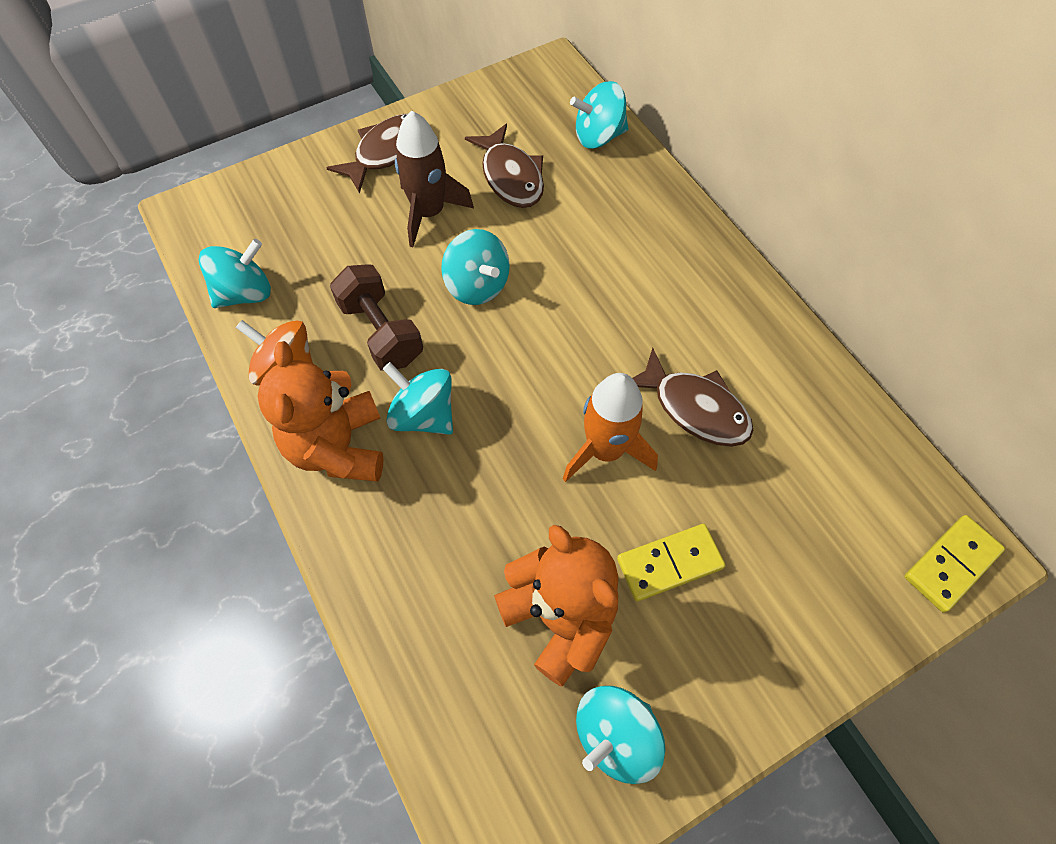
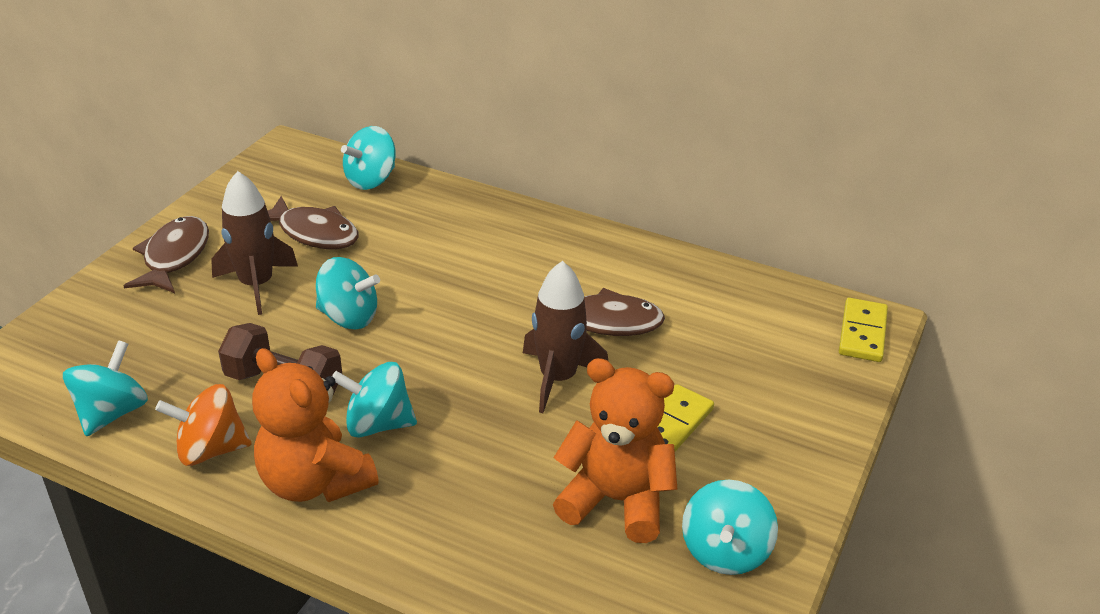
camera: 35 degrees left, 25 degrees down
(605, 450) = (558, 378): orange rocket -> brown rocket

